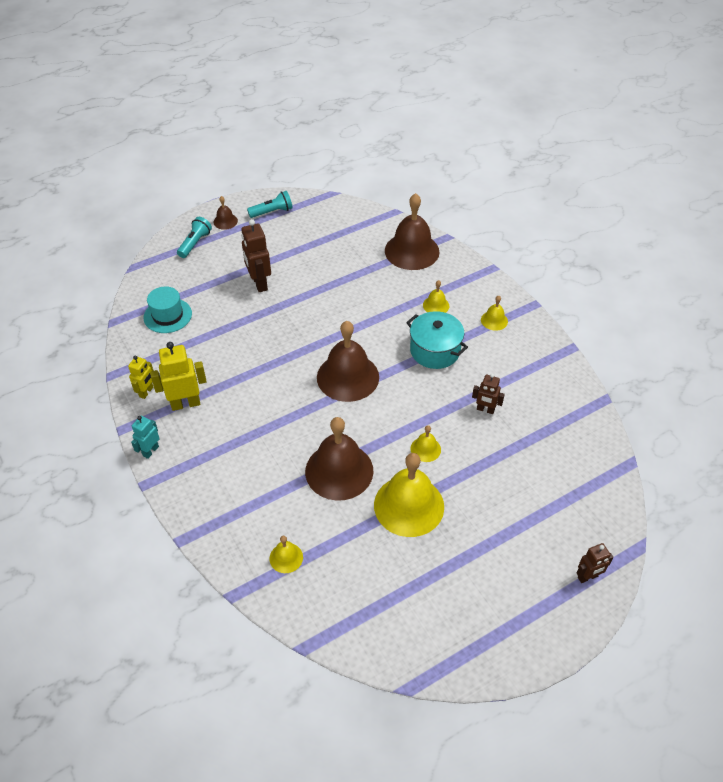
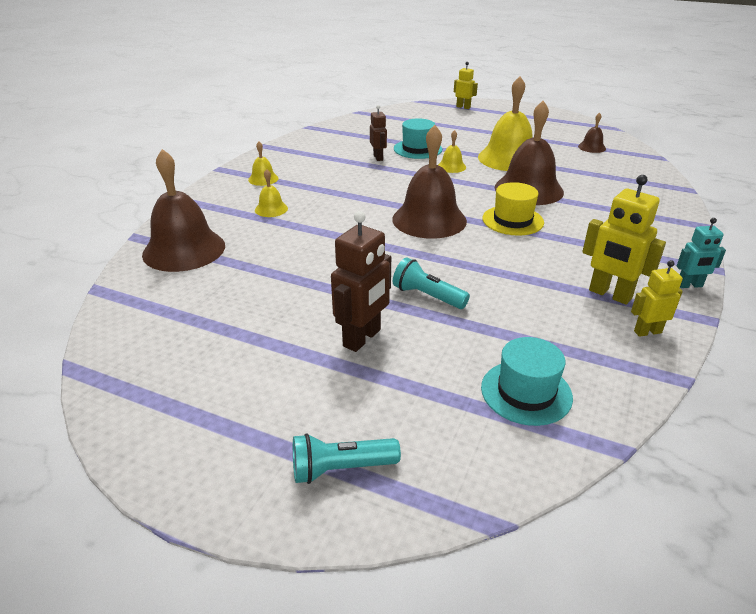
camera: 125 degrees left, 15 degrees down
(225, 221) = (241, 464): brown bell -> brown bell (591, 147)
(272, 212) = (170, 413): turquoise flashlight -> turquoise flashlight (427, 296)
(286, 557) = (628, 182): yellow bell -> none
(304, 422) = (512, 220): none -> yellow hat
(435, 350) = (338, 192): turquoise pot -> none
(484, 449) = (417, 149): none -> turquoise hat
(588, 577) = (463, 107): brown robot -> yellow robot

